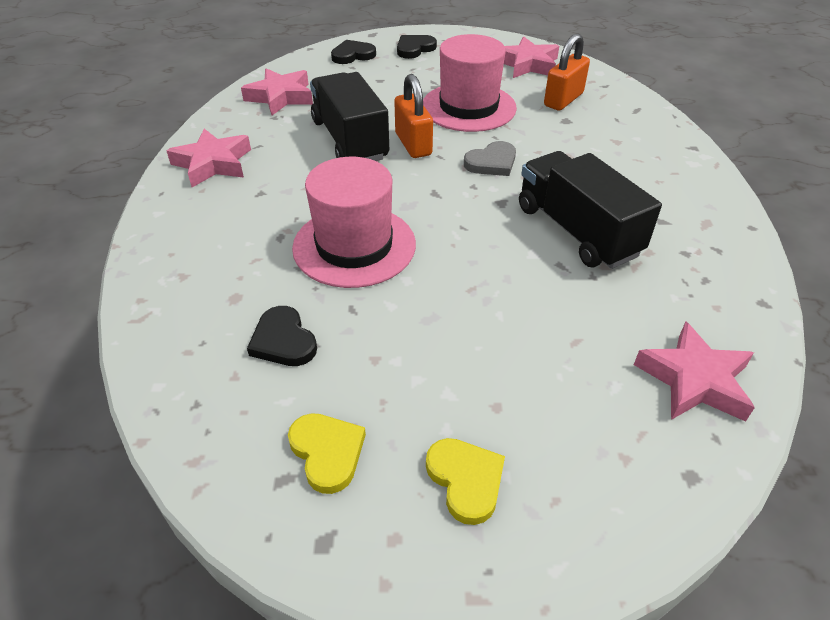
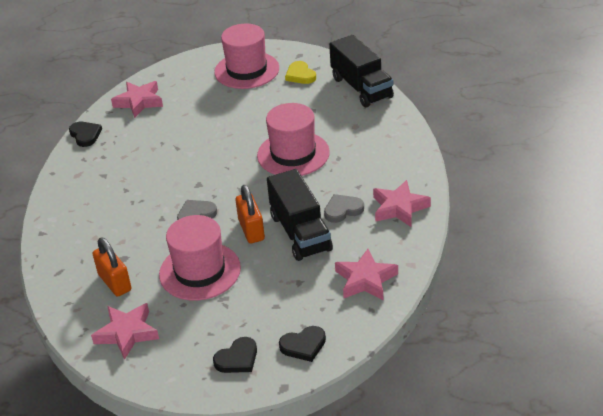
camera: 175 degrees left, 5 degrees down
(283, 341) = (325, 109): black heart -> black heart (85, 135)
(290, 163) = (343, 210): none -> grey heart
(466, 480) = (247, 70): yellow heart -> pink hat
(563, 100) = (115, 282): orange padlock -> orange padlock turned 75 degrees counterclockwise
(576, 231) = (159, 167): black truck -> black truck (361, 88)

